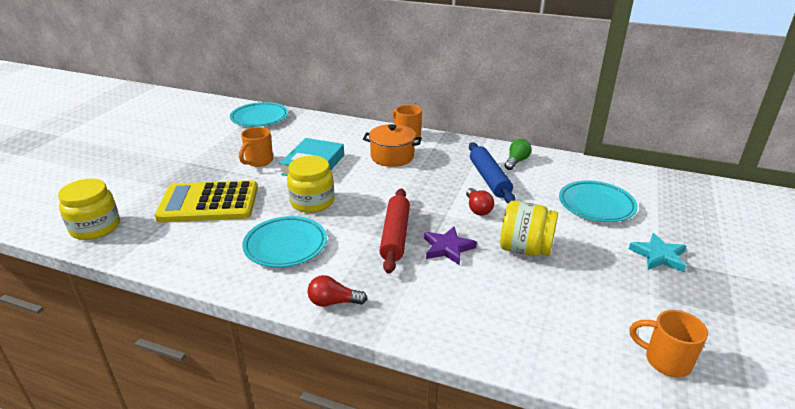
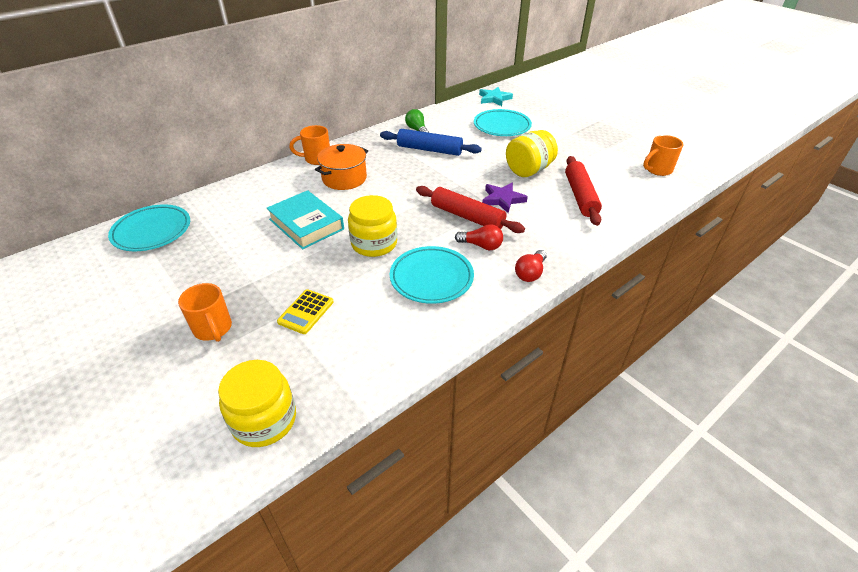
camera: 60 degrees left, 10 degrees up
(209, 203) = (306, 312): yellow calculator -> yellow calculator, size x0.47
(258, 161) = (256, 257): orange mug -> orange mug (213, 329)
(478, 209) = (464, 169): red light bulb -> red light bulb (481, 245)
(514, 302) = (580, 196): none -> red rolling pin
(658, 256) = (570, 131): turquoise star -> turquoise star (494, 99)

